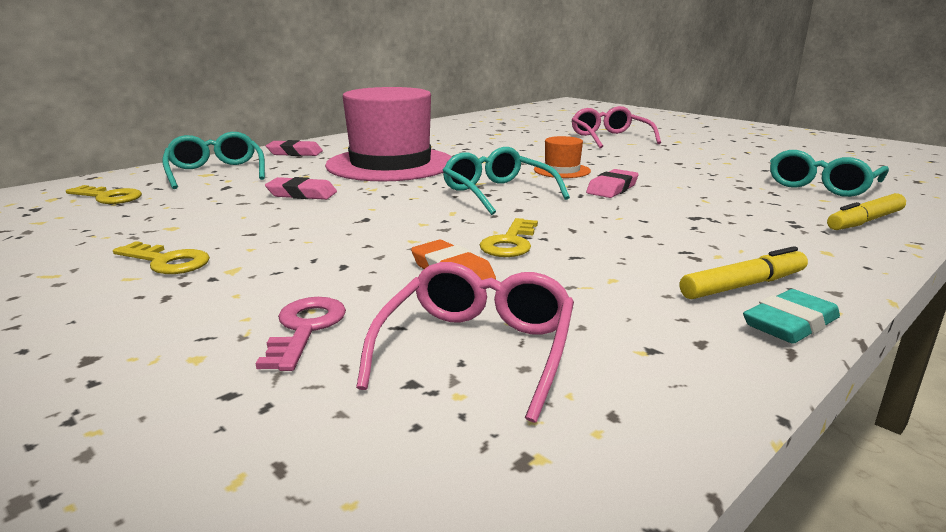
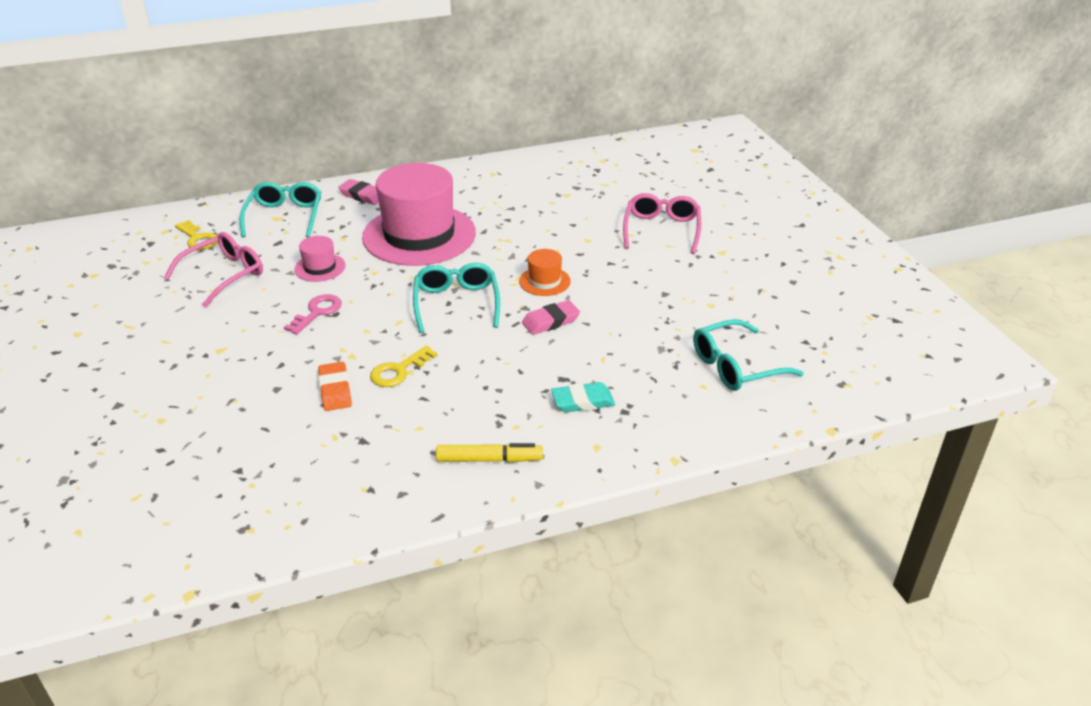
camera: 25 degrees right, 15 degrees up
(167, 261) = (191, 330): yellow key -> none
(302, 194) = (320, 267): pink eraser -> pink hat
(305, 329) = (221, 415): pink key -> pink key (317, 312)
(477, 350) = (286, 459): pink glasses -> pink glasses (224, 275)
(790, 324) = (468, 498): turquoise eraser -> turquoise eraser (582, 401)
(864, 221) = (686, 423): yellow marker -> none

